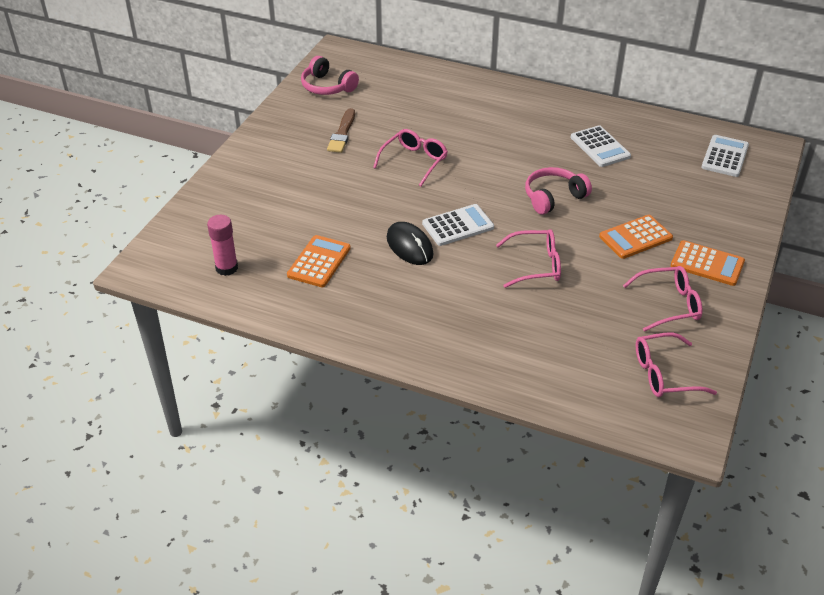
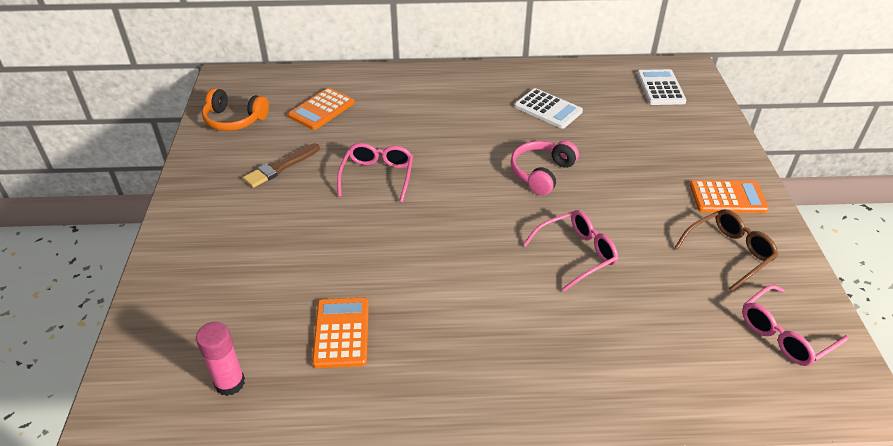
camera: 25 degrees left, 0 degrees up
(327, 86) = (234, 120): pink headphones -> orange headphones
(342, 133) = (280, 167): brown brush -> brown brush turned 60 degrees clockwise
(409, 246) = (433, 276): black mouse -> none
(458, 225) = (468, 235): white calculator -> none
(635, 237) = (646, 191): orange calculator -> orange calculator (322, 109)
(668, 304) = (728, 253): pink glasses -> brown glasses

